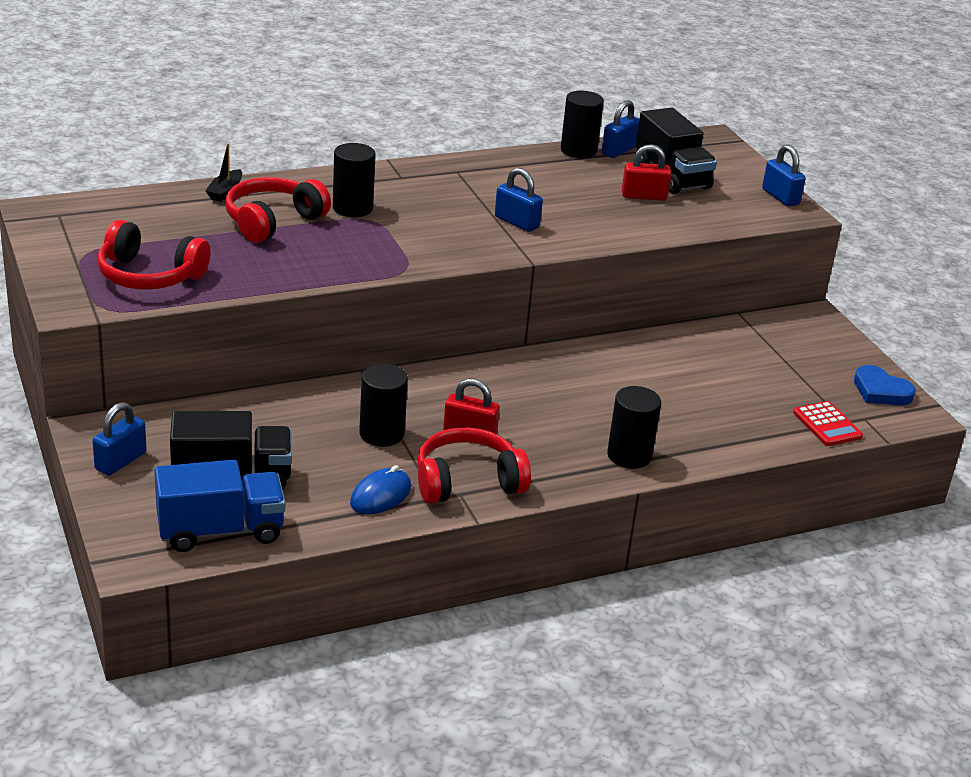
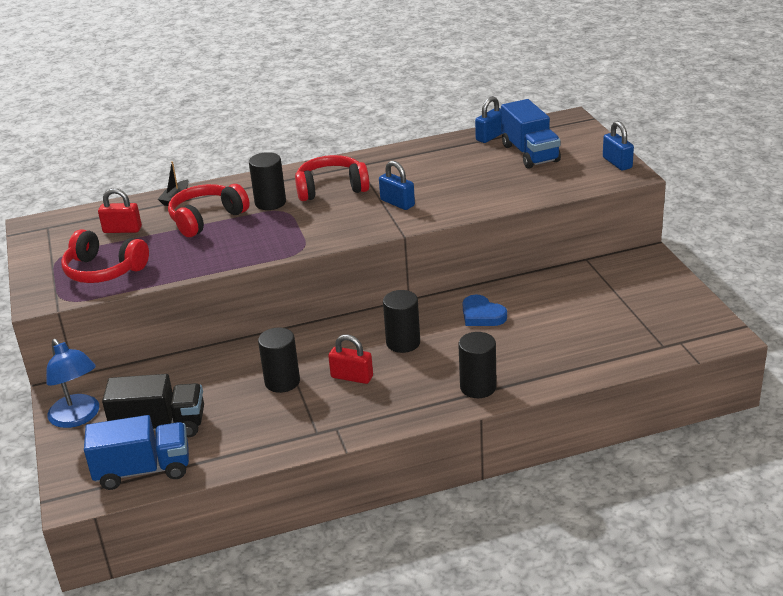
camera: 10 degrees right, 0 degrees up
(120, 461) = (78, 417): blue padlock -> blue lamp
(380, 495) = (273, 433): blue mouse -> none
(467, 481) = (343, 417): red headphones -> red headphones (331, 188)
(578, 151) = (458, 139): black cylinder -> black cylinder (403, 343)
(644, 196) = (504, 172): red padlock -> red padlock (122, 230)
(672, 176) = (530, 153): black truck -> blue truck
(827, 425) = (647, 350): red calculator -> none
(881, 391) = (697, 317): blue heart -> blue heart (482, 315)

